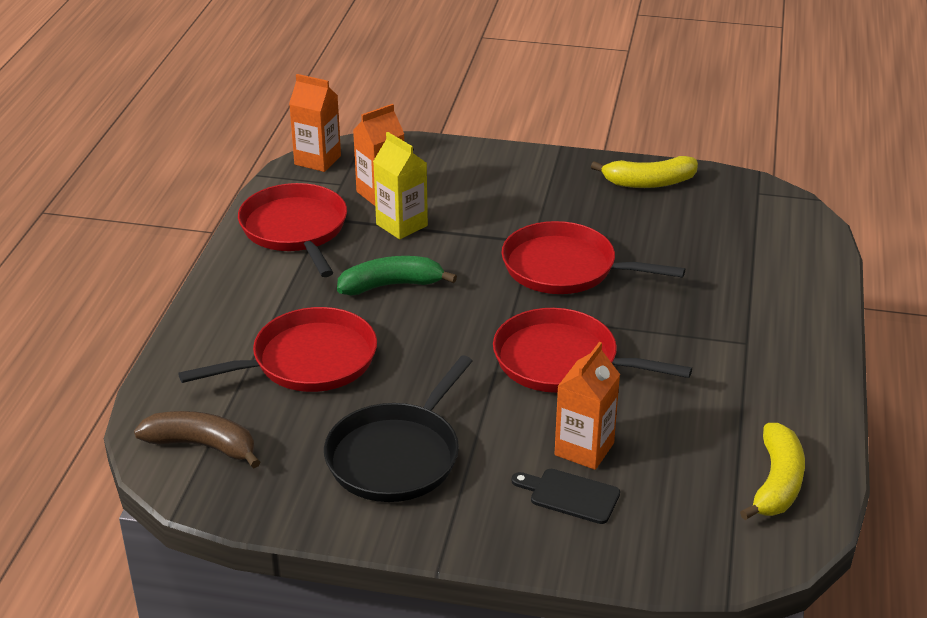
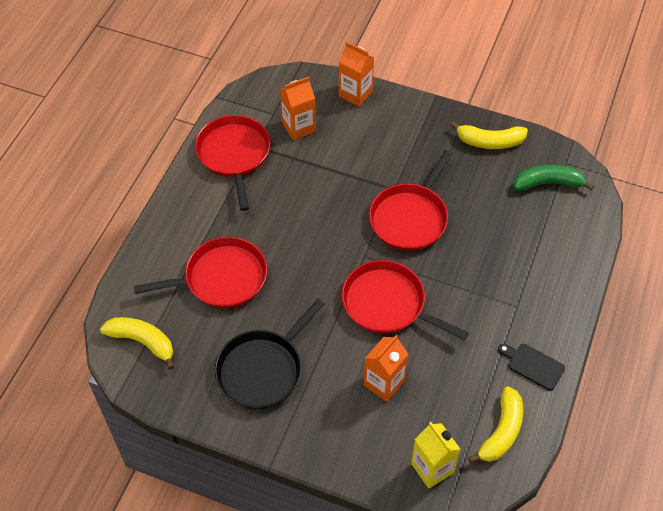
camera: 10 degrees right, 20 degrees up
(202, 446) = (143, 342): brown banana -> yellow banana
(317, 160) = (261, 87): orange carton -> orange carton (355, 94)
(391, 285) = (289, 217): green banana -> green banana (548, 183)
(401, 225) = (307, 160): yellow carton -> yellow carton (432, 468)
(565, 268) = (410, 218): red pan -> red pan turned 90 degrees counterclockwise
(570, 495) = (365, 420): black cutting board -> black cutting board (533, 365)

